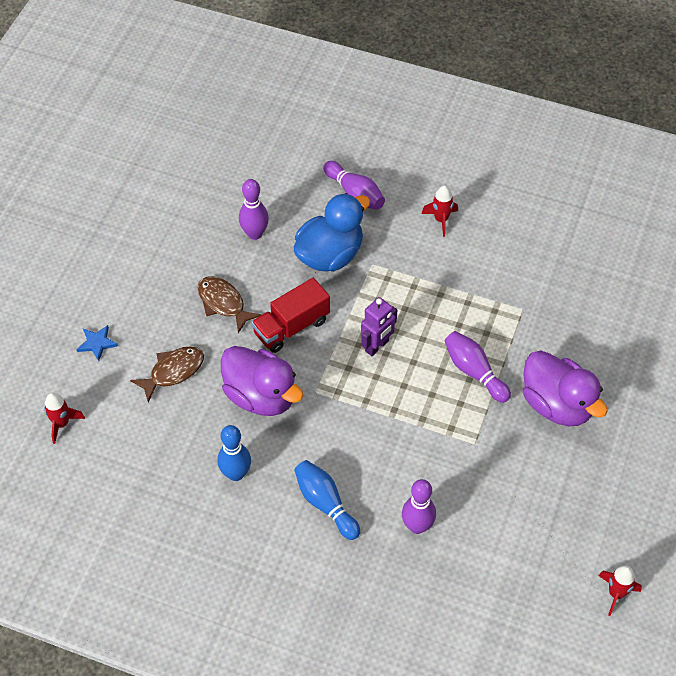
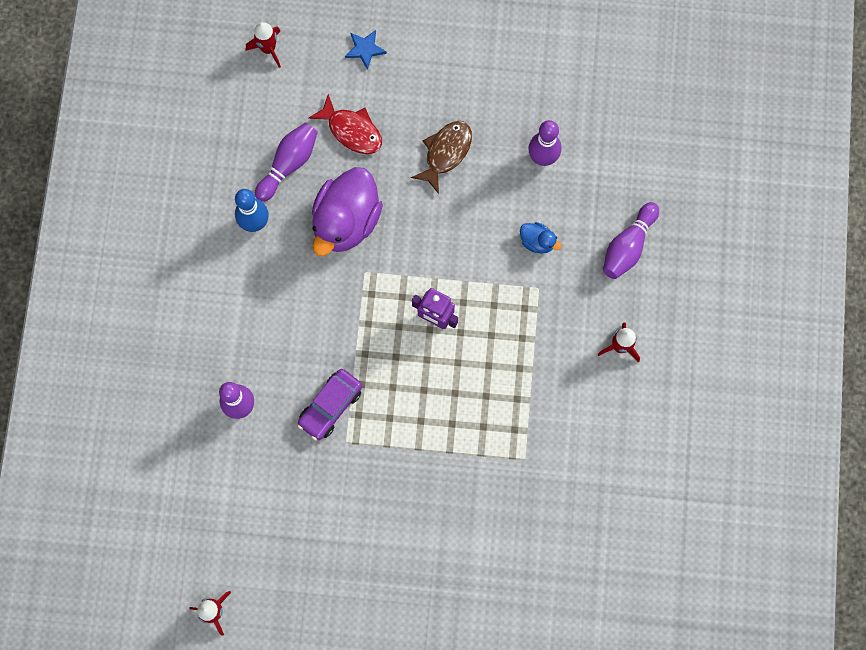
camera: 75 degrees right, 20 degrees up
(173, 372) = (352, 130): brown fish -> red fish
(291, 327) = (435, 228): red truck -> none
(325, 504) = (243, 314): blue bowling pin -> none
(330, 255) = (537, 242): blue duck -> blue duck, size x0.44
(437, 448) = (330, 406): none -> purple car
(474, 372) = (431, 424): purple bowling pin -> purple bowling pin (289, 164)
(557, 404) = (413, 517): purple duck -> none

